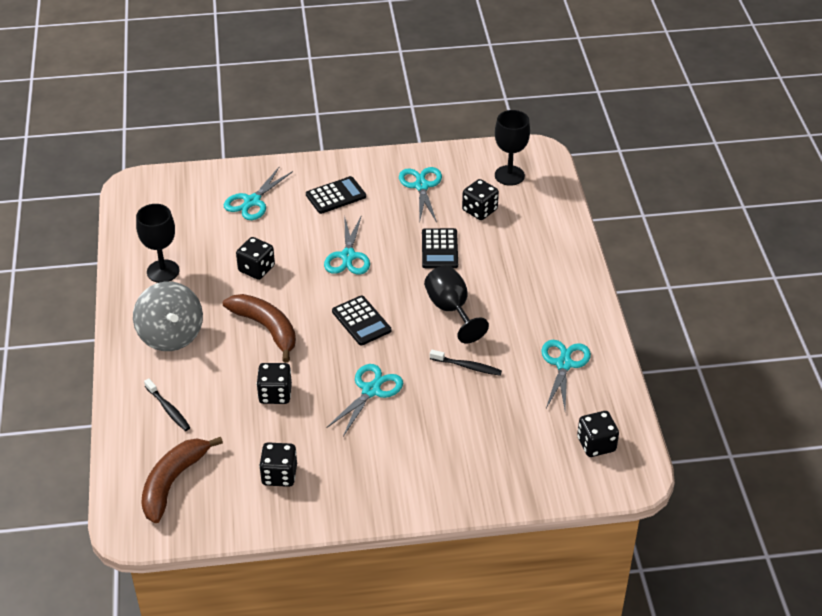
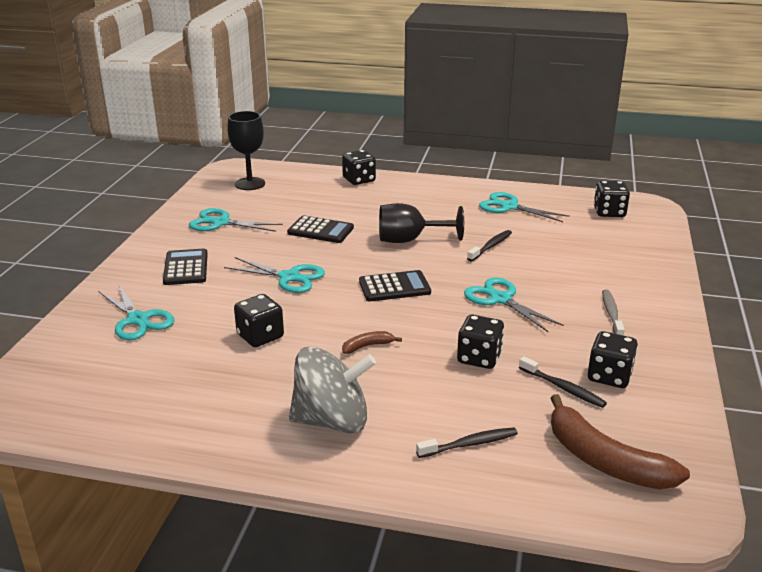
camera: 70 degrees left, 15 degrees down
(163, 271) = (202, 408): black goblet -> none
(253, 449) = (563, 388): none -> black toothbrush
(266, 328) = (367, 346): brown banana -> brown banana, size x0.46
(378, 467) = (611, 314): none -> grey toothbrush
(479, 210) = (283, 204): black dice -> black dice (359, 180)

